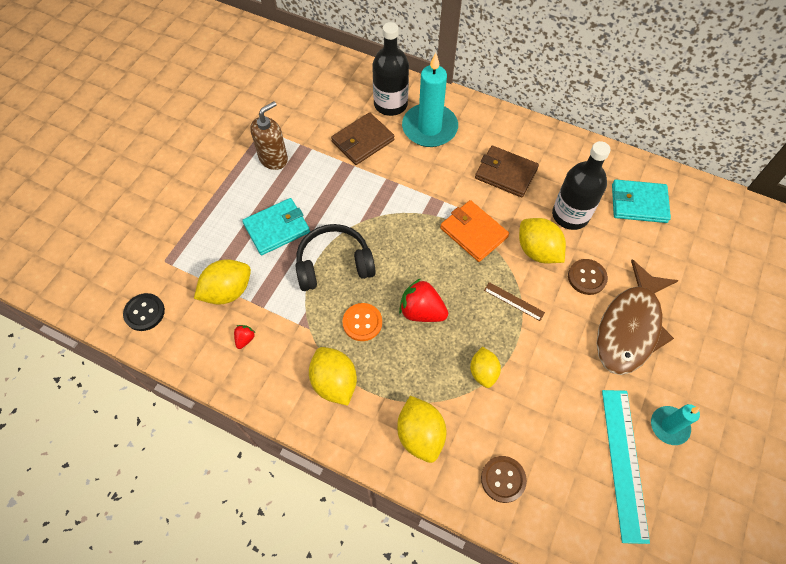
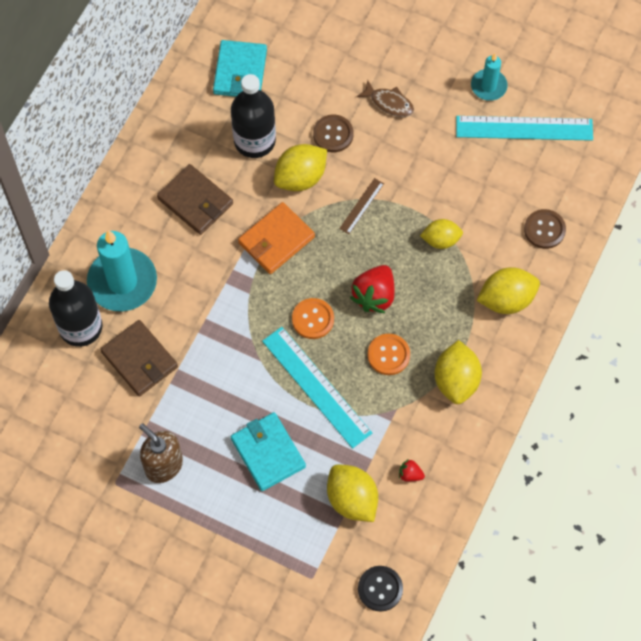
camera: 90 degrees left, 5 degrees up
(334, 264) = (316, 386): black headphones -> turquoise ruler
(334, 382) = (456, 380): yellow lemon -> yellow lemon turned 60 degrees counterclockwise
(398, 261) = (313, 319): none -> orange button
(506, 173) = (195, 201): brown wallet -> brown wallet turned 75 degrees counterclockwise
(630, 327) = (389, 103): brown fish -> brown fish, size x0.45

